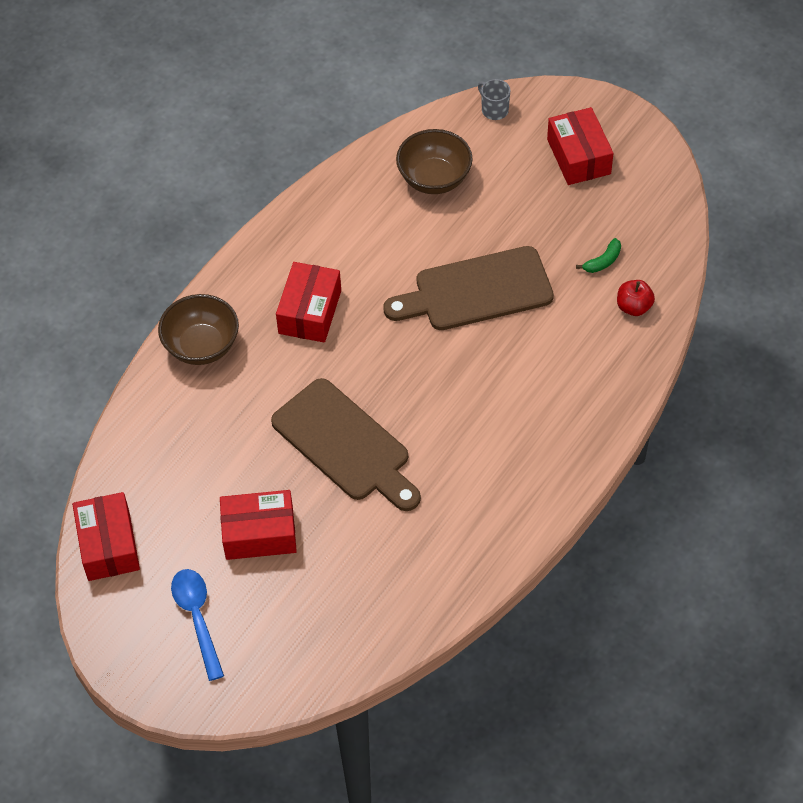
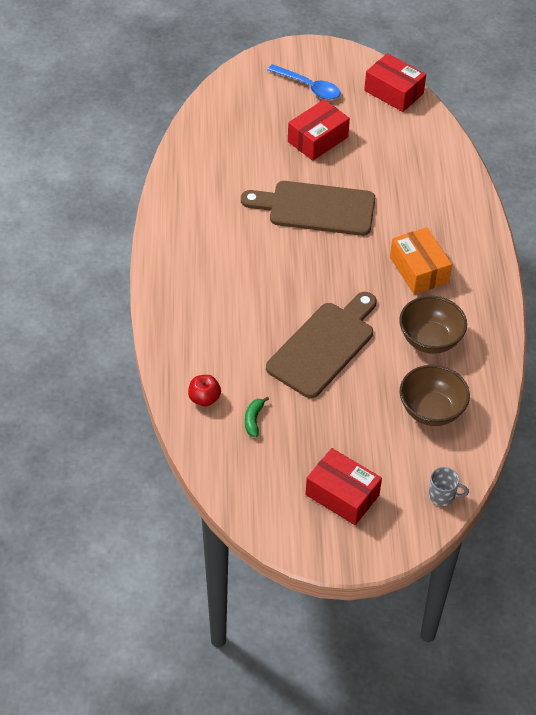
camera: 140 degrees right, 5 degrees down
(202, 346) = (462, 213): brown bowl -> brown bowl (430, 339)
(309, 312) = (419, 270): red box -> orange box

